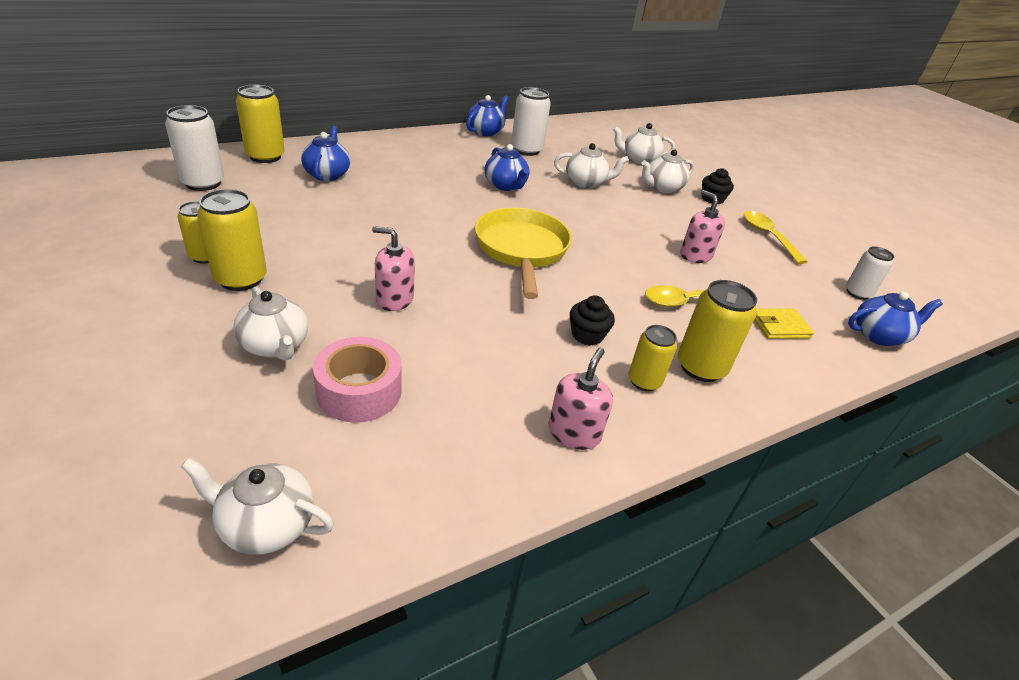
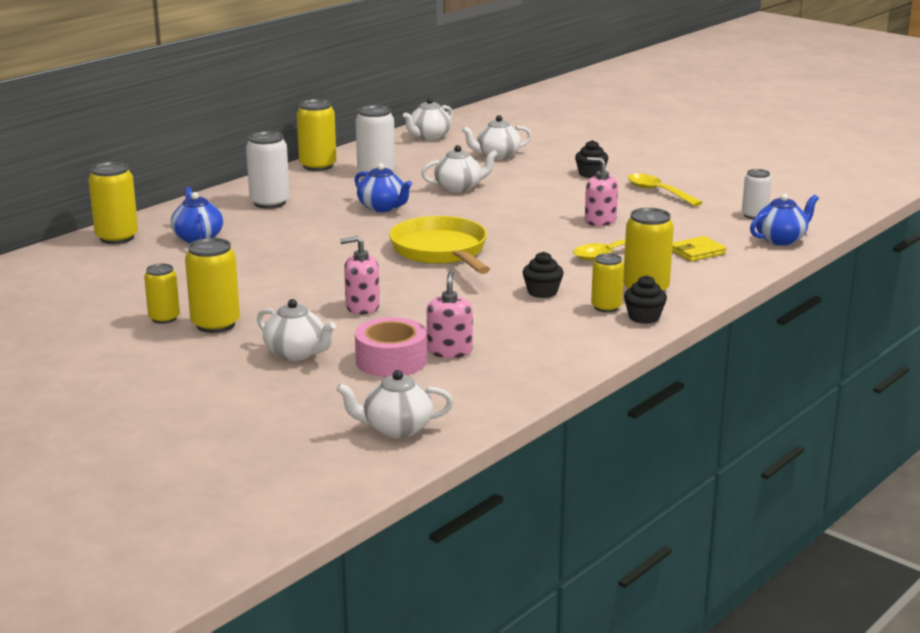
camera: 15 degrees left, 15 degrees down
(203, 183) = (85, 271): white can -> white can (269, 203)
(485, 131) = (318, 166): blue teapot -> yellow can
(574, 433) = (572, 344): pink soap dispenser -> pink soap dispenser (449, 351)
(662, 188) = (537, 175): white teapot -> white teapot (429, 137)
(680, 412) = (644, 317): none -> black cupcake

